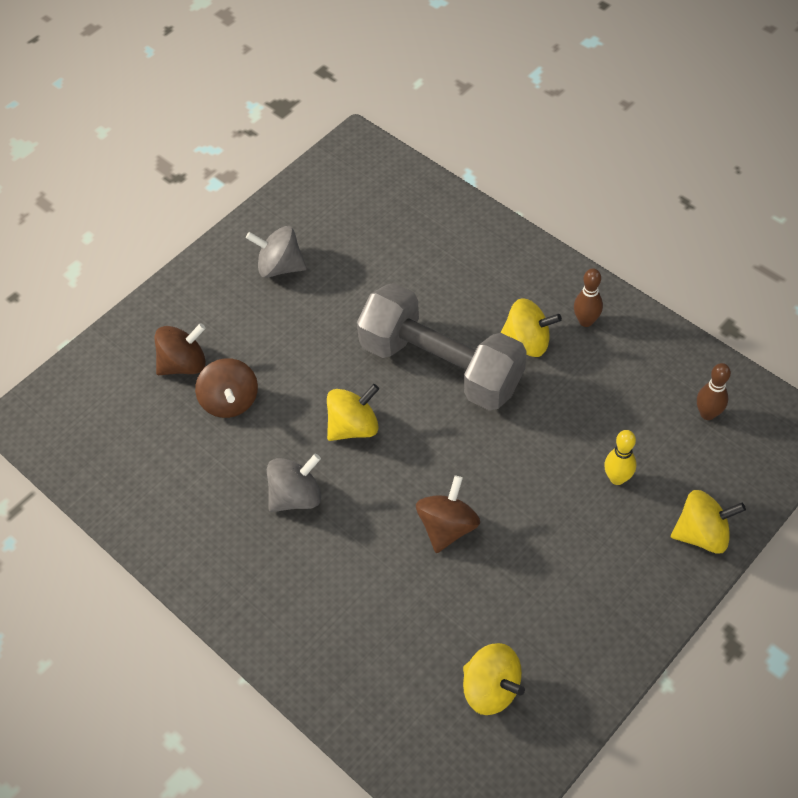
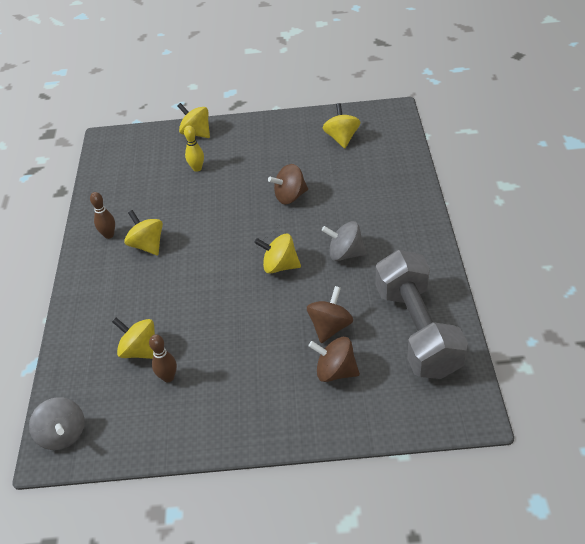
camera: 135 degrees left, 10 degrees down
(280, 267) = (210, 393): grey spinning top -> grey spinning top (63, 434)
(387, 251) = (140, 350): none -> yellow spinning top
(441, 366) = (201, 264): grey dumbbell -> grey dumbbell (417, 330)
(707, 414) = (127, 166): brown bowling pin -> brown bowling pin (168, 377)

